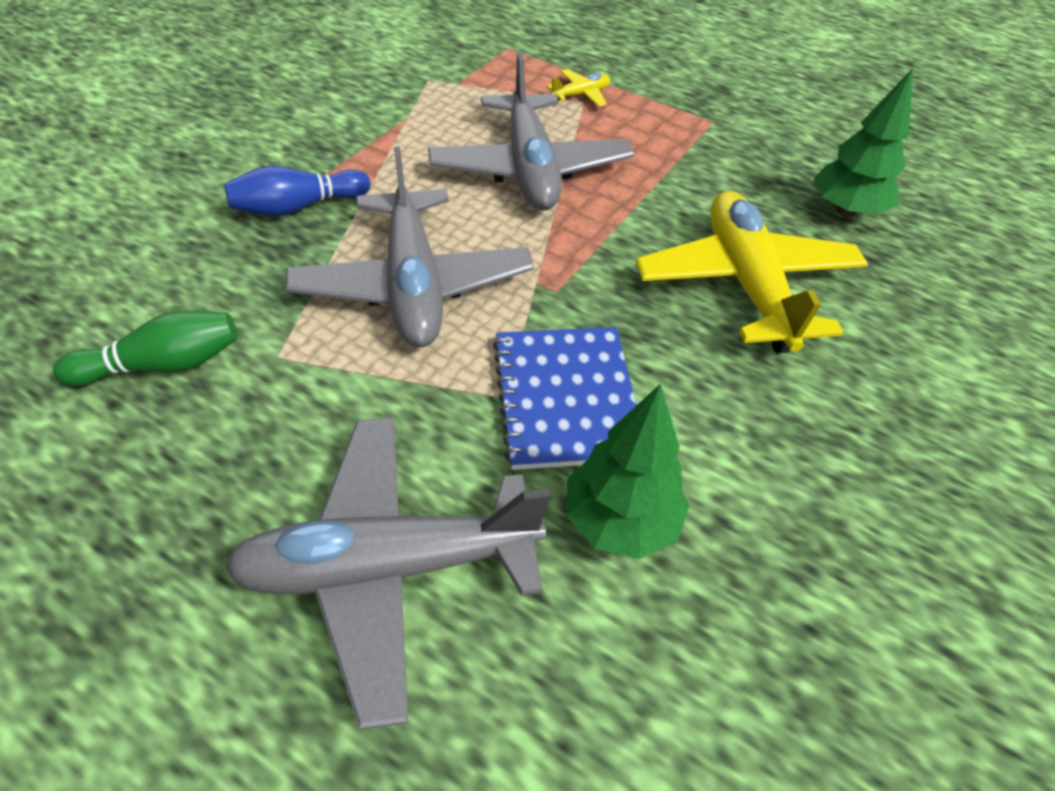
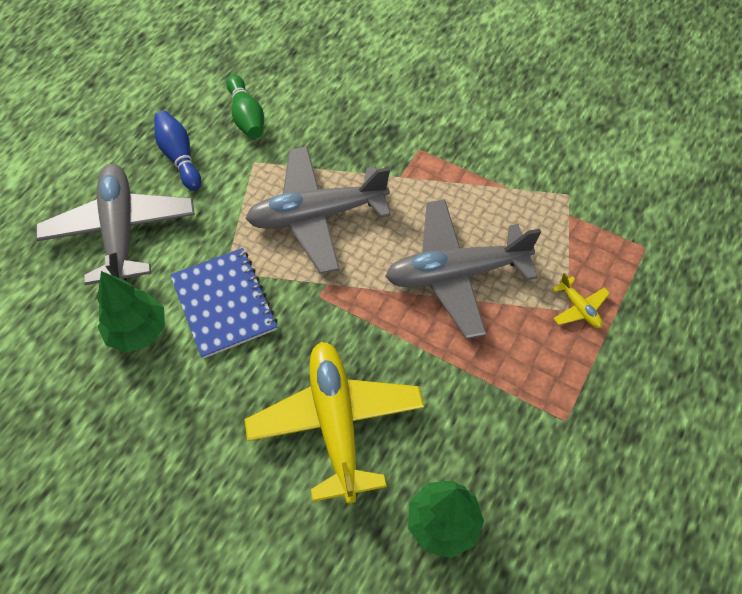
camera: 90 degrees right, 10 degrees up
(298, 207) = (386, 144): blue bowling pin -> blue bowling pin (179, 157)
(566, 398) = (224, 304): blue notebook -> blue notebook turned 75 degrees clockwise
(747, 284) = (336, 423): yellow plane -> yellow plane turned 90 degrees counterclockwise

